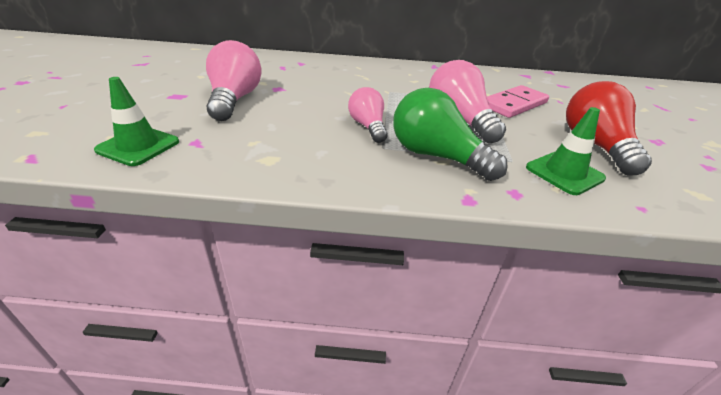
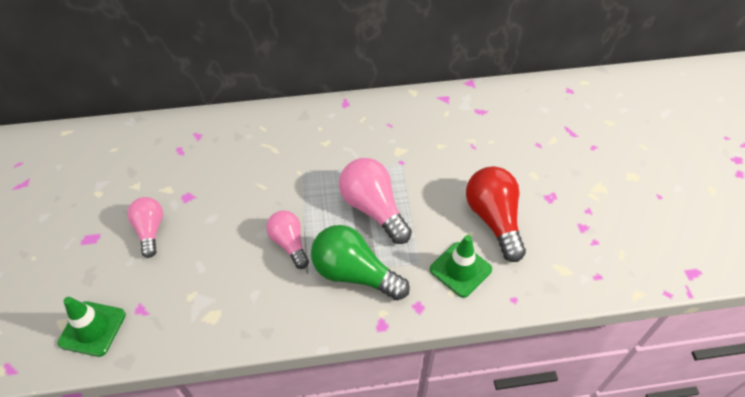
camera: 10 degrees left, 15 degrees up
(234, 99) = (150, 230): pink light bulb -> pink light bulb, size x0.63
(514, 104) = (427, 165): pink domino -> none

